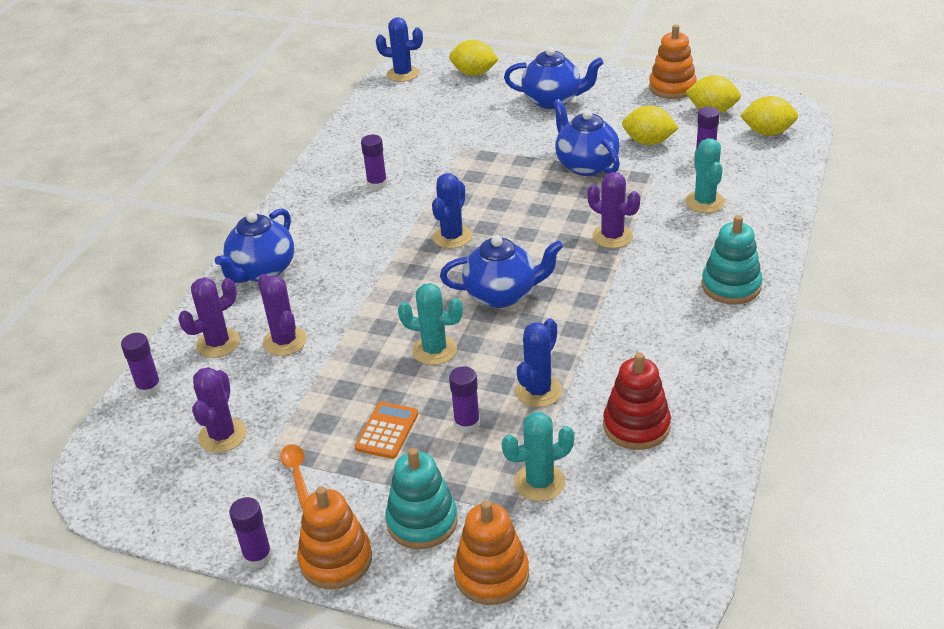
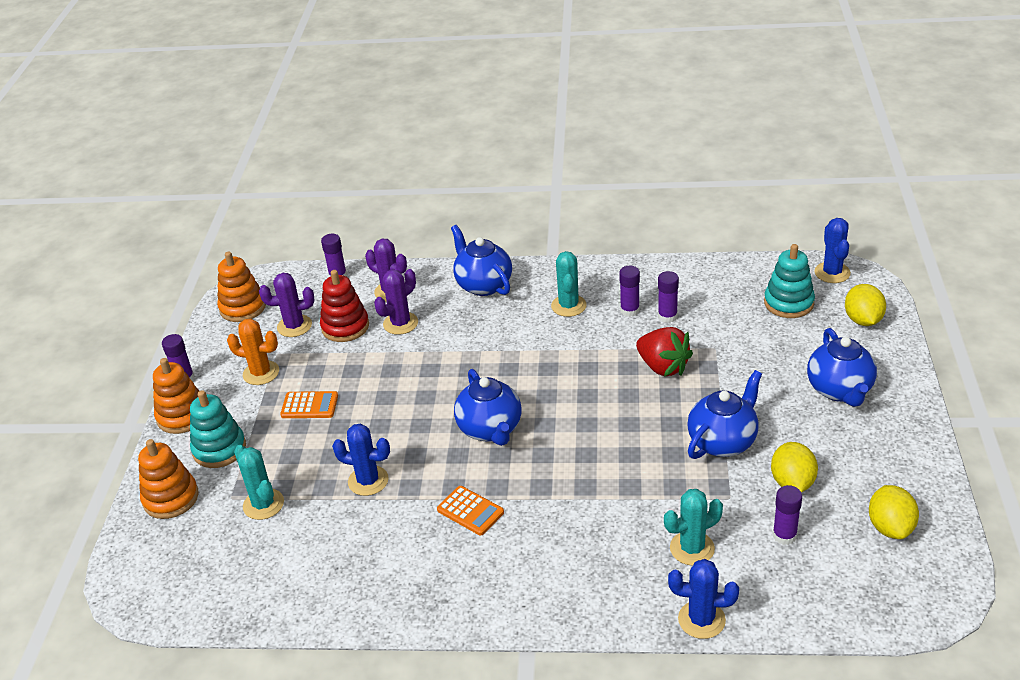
camera: 75 degrees right, 0 degrees up
(262, 271) = (483, 285): blue teapot -> blue teapot turned 45 degrees clockwise
(296, 473) = (261, 373): orange spoon -> orange cactus
(434, 350) = (407, 407): turquoise cactus -> turquoise cactus (568, 306)
(452, 237) = (565, 378): blue cactus -> blue cactus (701, 620)
(467, 423) = (323, 447): purple glue stick -> purple glue stick (667, 316)
(471, 179) = (663, 367): none -> red strawberry
(612, 236) = (603, 486): purple cactus -> none
(613, 322) = (470, 511): none -> orange calculator
(636, 426) = (334, 552): red stacking toy -> red stacking toy (345, 327)
(672, 87) = (925, 482): orange stacking toy -> orange stacking toy (243, 307)
(731, 286) = (548, 591): turquoise stacking toy -> turquoise stacking toy (788, 303)
(767, 132) = (866, 586): yellow lemon -> none

